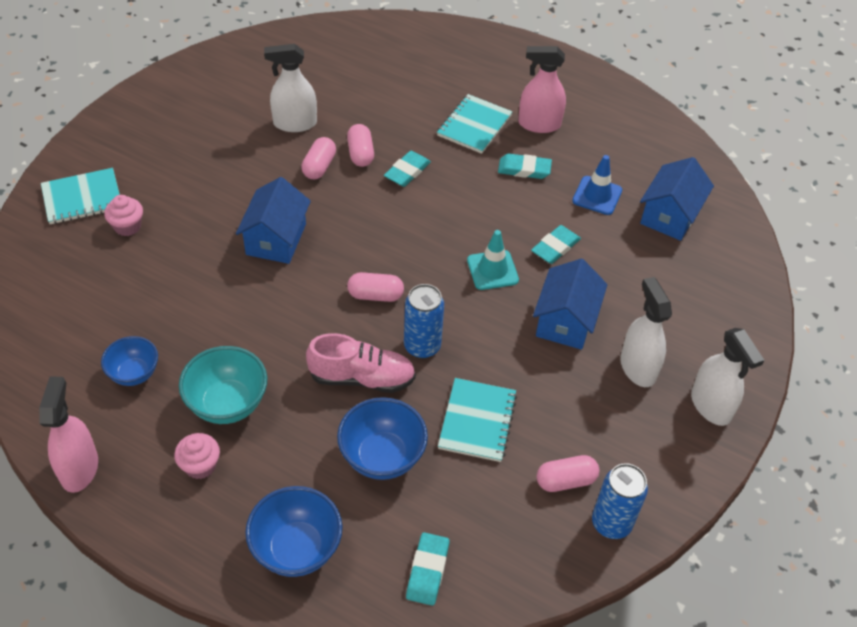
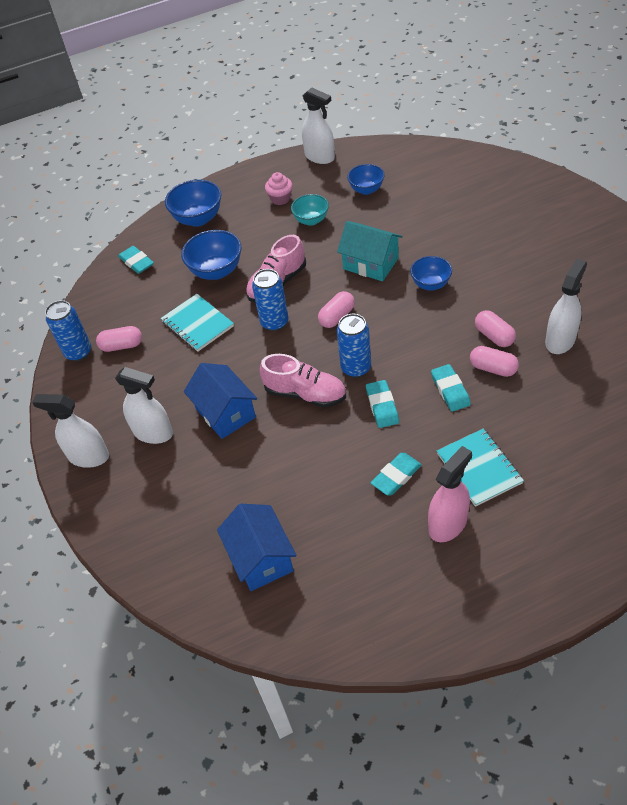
camera: 135 degrees right, 0 degrees up
(79, 468) = (320, 157): pink spray bottle -> white spray bottle
(82, 198) = (543, 201): turquoise notebook -> none
(127, 226) = (498, 215): pink cupcake -> none
(227, 404) = (311, 220): turquoise bowl -> turquoise bowl, size x0.66
(274, 304) = (371, 263): none -> turquoise house
(276, 239) = (430, 284): blue house -> blue bowl
(432, 247) = (356, 368): none -> blue can
(492, 270) = (305, 394): turquoise traffic cone -> pink shoe
(555, 247) = (295, 447): turquoise eraser -> turquoise eraser (382, 406)
(565, 480) = (122, 346): pink capsule -> pink capsule turned 60 degrees clockwise
(597, 195) = (325, 514): blue traffic cone -> none

